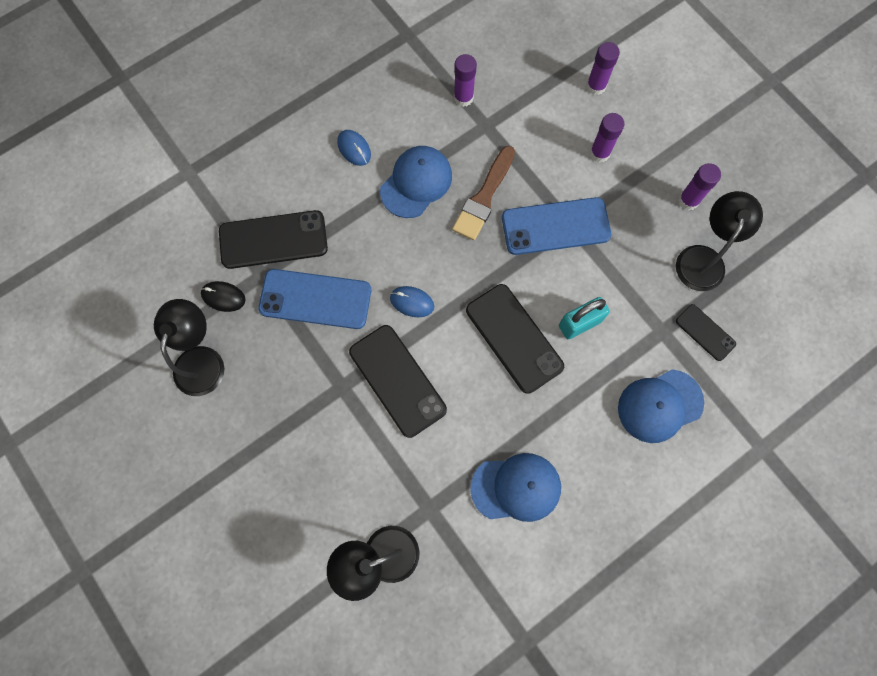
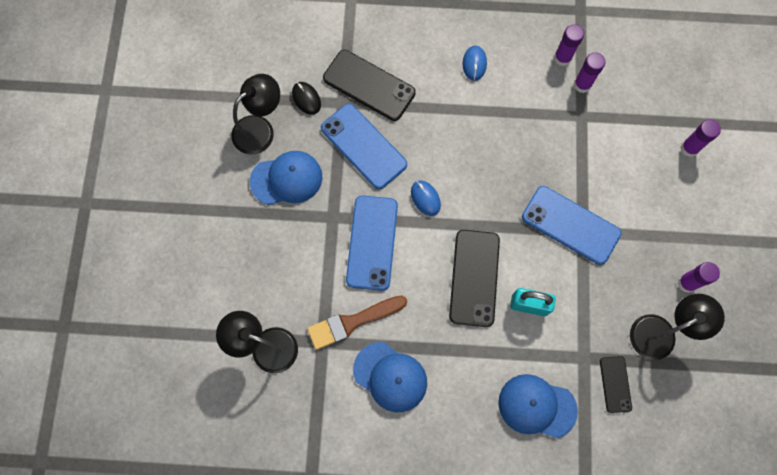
camera: 40 degrees right, 0 degrees up
(397, 380) = (372, 242): black phone -> blue phone
(416, 183) = (497, 119): blue cap -> blue cap (286, 179)
(484, 197) = (536, 166): brown brush -> brown brush (353, 322)
(599, 153) = (649, 198): purple glue stick -> purple glue stick (562, 58)

